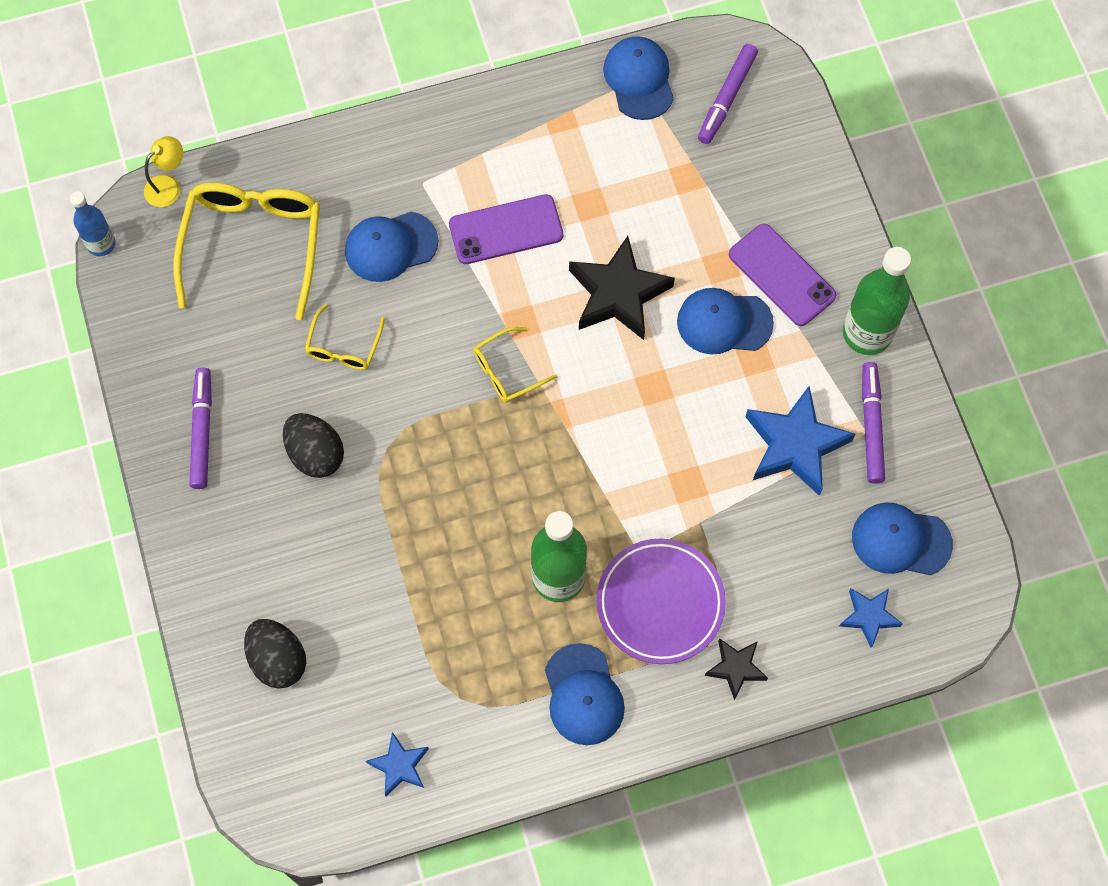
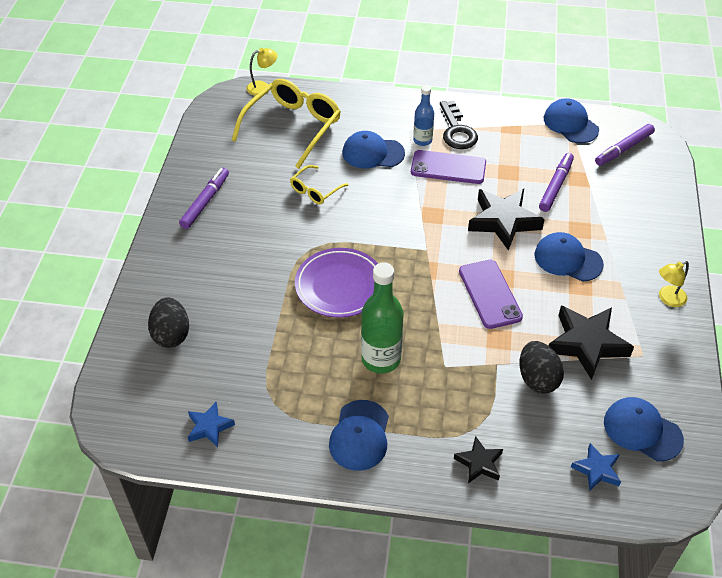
camera: 25 degrees right, 20 degrees down
(101, 244) = (208, 100): blue bottle -> blue bottle (422, 140)
(315, 454) = (265, 236): black egg -> black egg (537, 379)
(488, 156) = (457, 131): none -> black key
(507, 371) = (409, 236): yellow glasses -> none
(639, 79) = (570, 124): blue cap -> blue cap turned 45 degrees counterclockwise
(660, 603) = (444, 401): purple plate -> purple plate (339, 286)
(781, 275) = (620, 248): purple phone -> purple phone (489, 294)
(795, 445) = (586, 344): blue star -> black star
(867, 333) = (668, 299): green bottle -> yellow lamp
(871, 425) = (648, 352): purple marker -> purple marker (556, 186)

